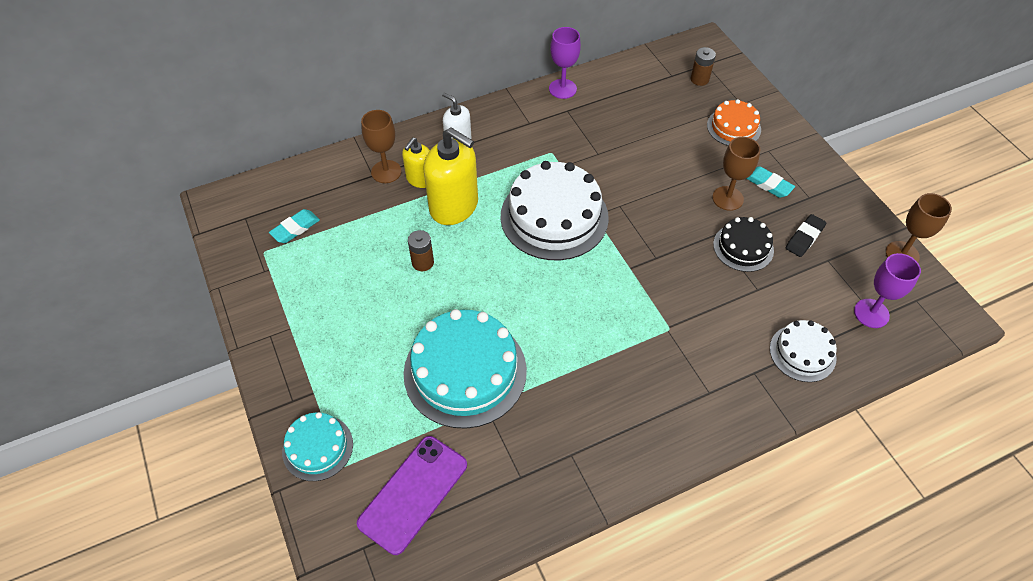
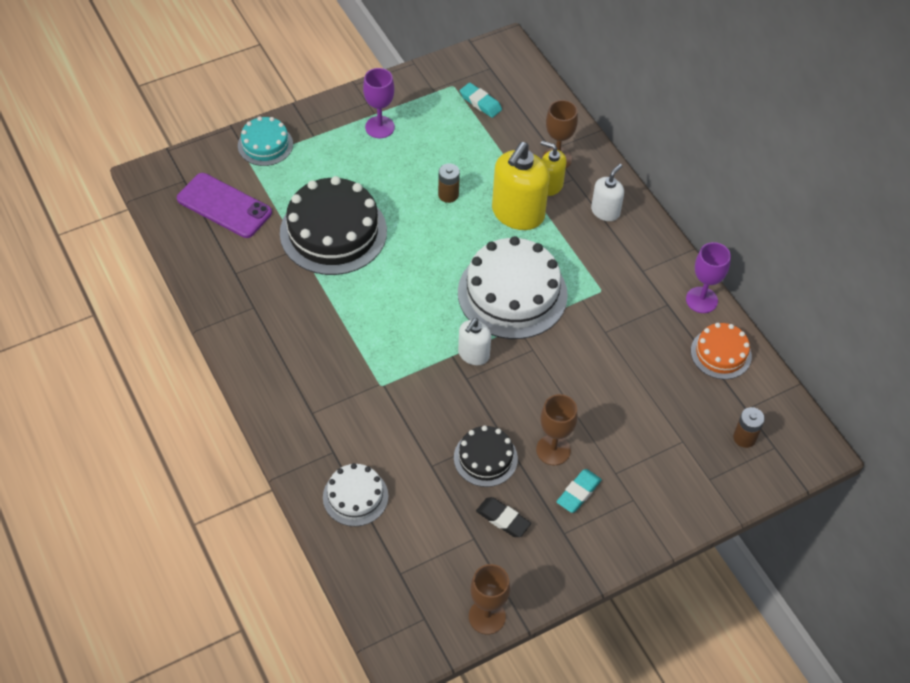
camera: 85 degrees right, 0 degrees up
(465, 371) = (333, 232): turquoise cake -> black cake
(627, 250) = (473, 354): none -> white soap dispenser
(733, 127) = (666, 467): orange cake -> orange cake (721, 353)
(871, 313) = (405, 569): purple goblet -> purple goblet (380, 127)

